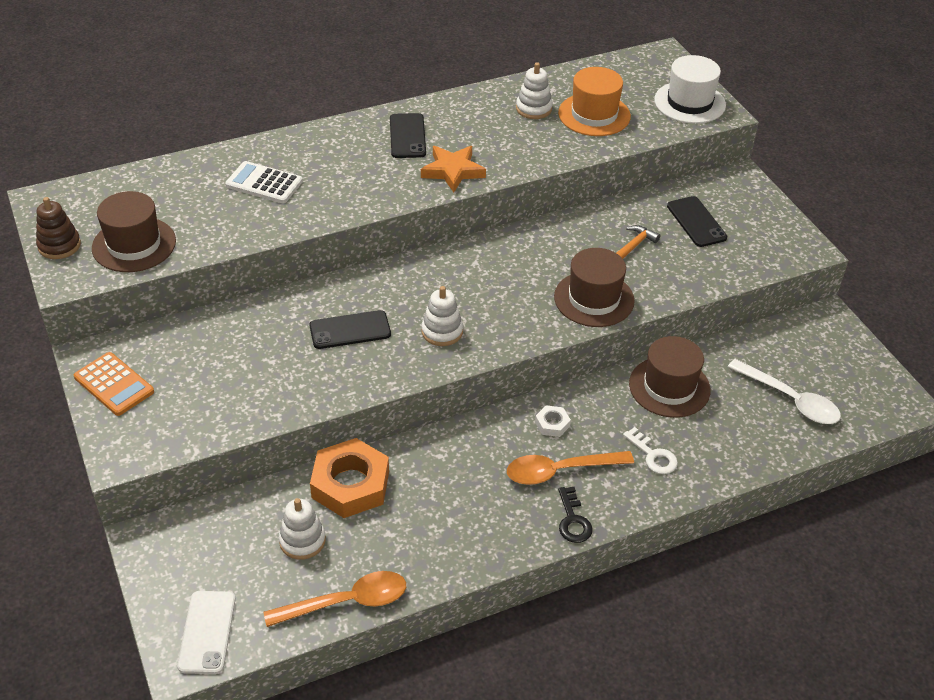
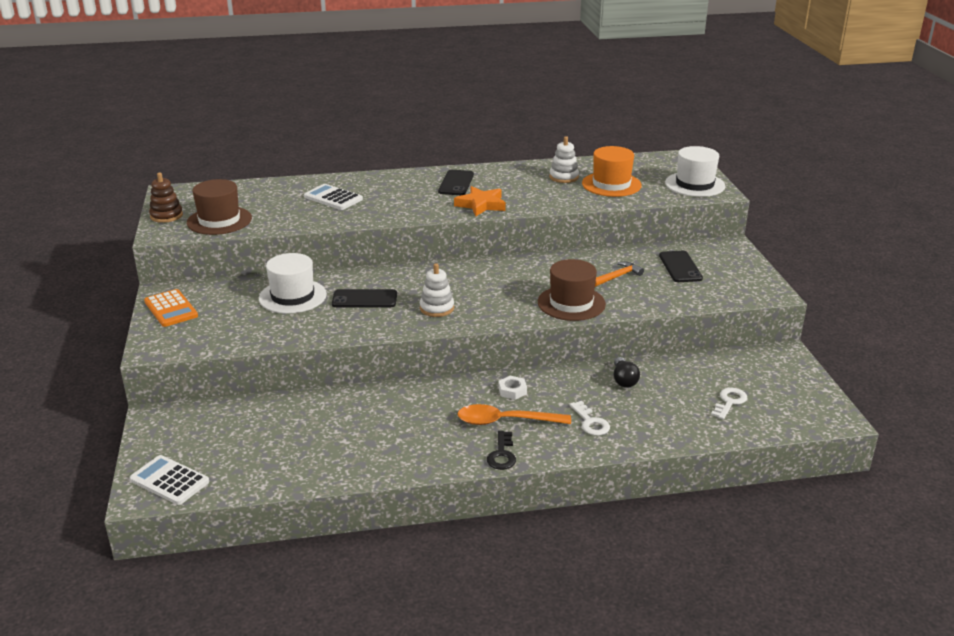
camera: 15 degrees right, 15 degrees down
(207, 632) = (169, 481): white phone -> white calculator
(259, 339) = (292, 296): none -> white hat
(302, 540) = (273, 435): white stacking toy -> none
(347, 602) = (289, 479): orange spoon -> none
(350, 484) = (329, 406): orange nut -> none
(669, 387) = (624, 380): brown hat -> black light bulb
(790, 400) = (729, 402): white spoon -> white key

